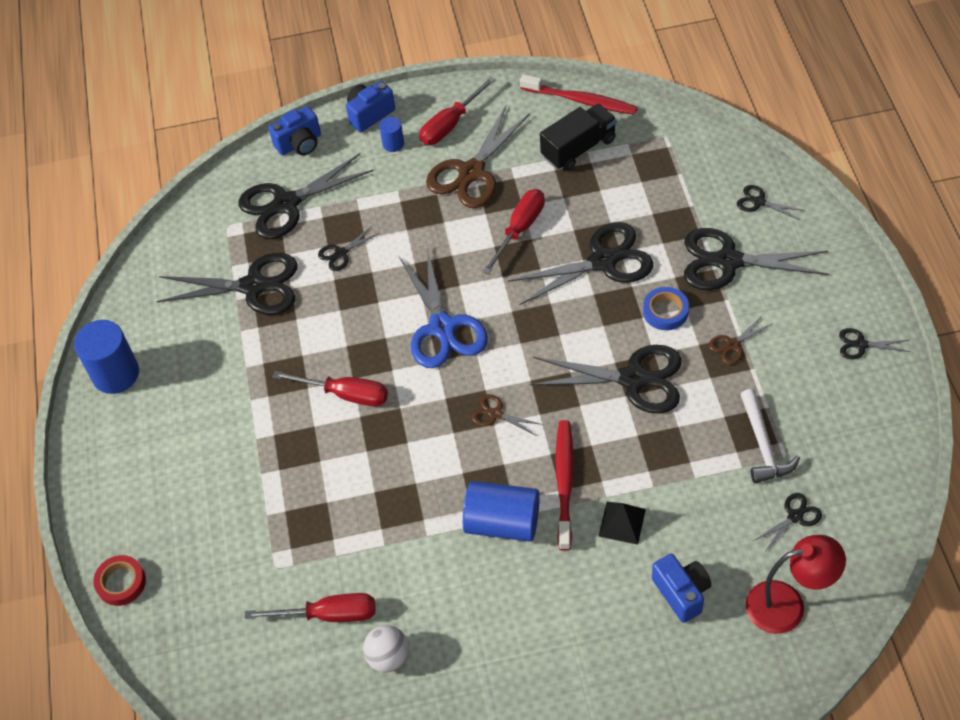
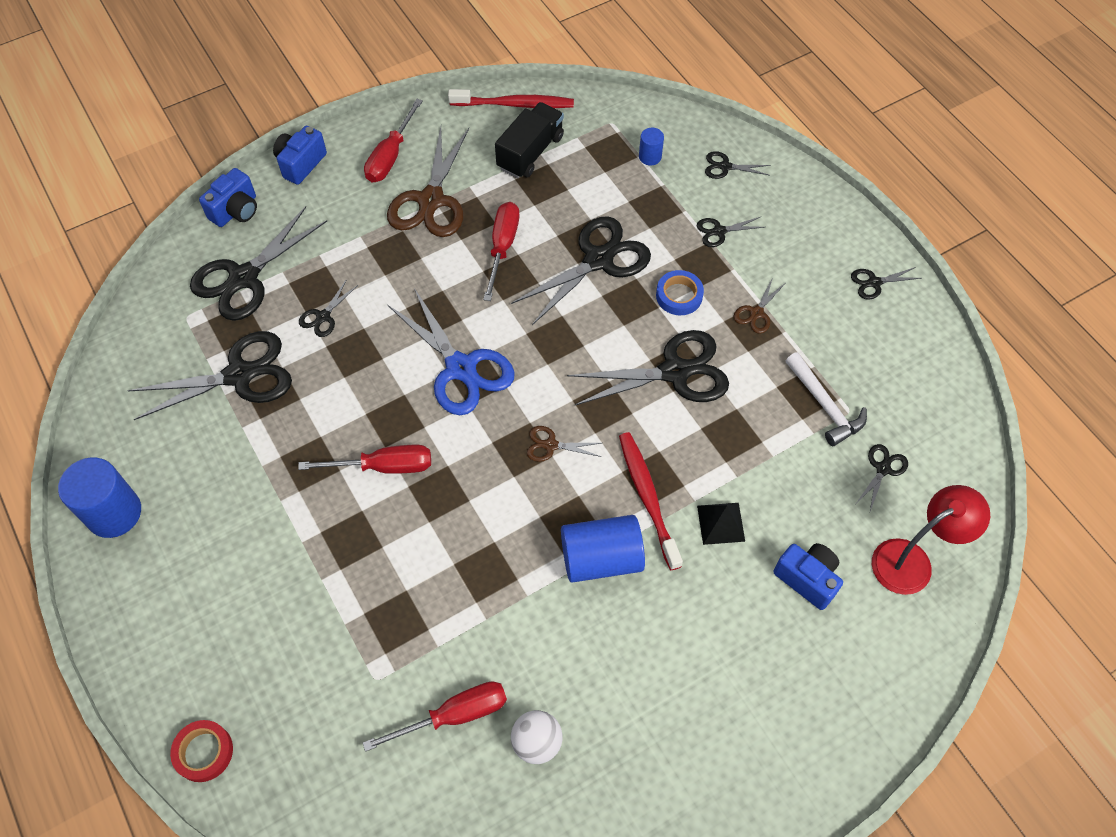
camera: 25 degrees left, 5 degrees up
(393, 144) = (337, 189): blue cylinder -> blue cylinder (650, 157)
(728, 261) = (719, 231): black scissors -> black scissors, size x0.46

